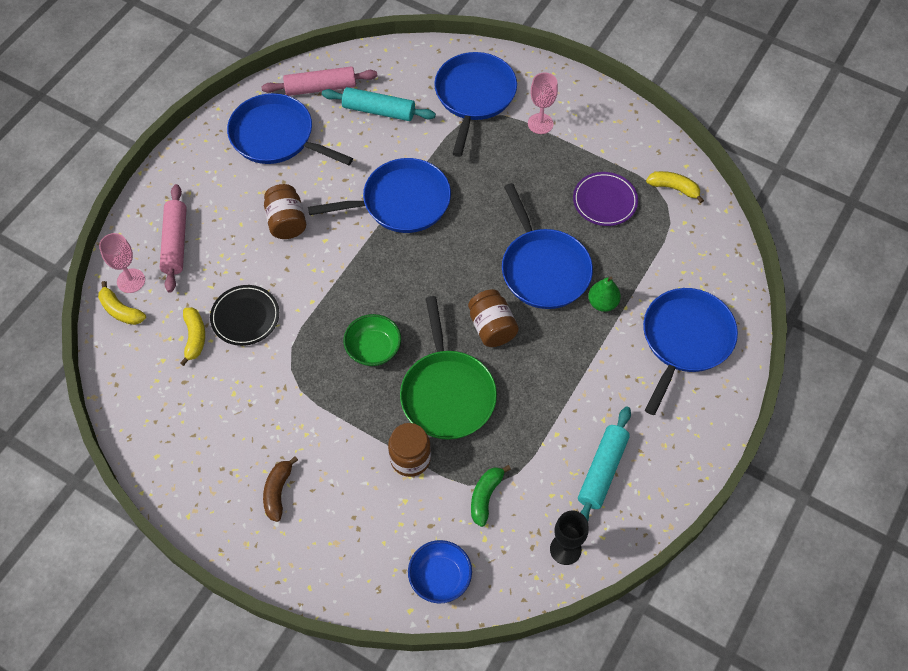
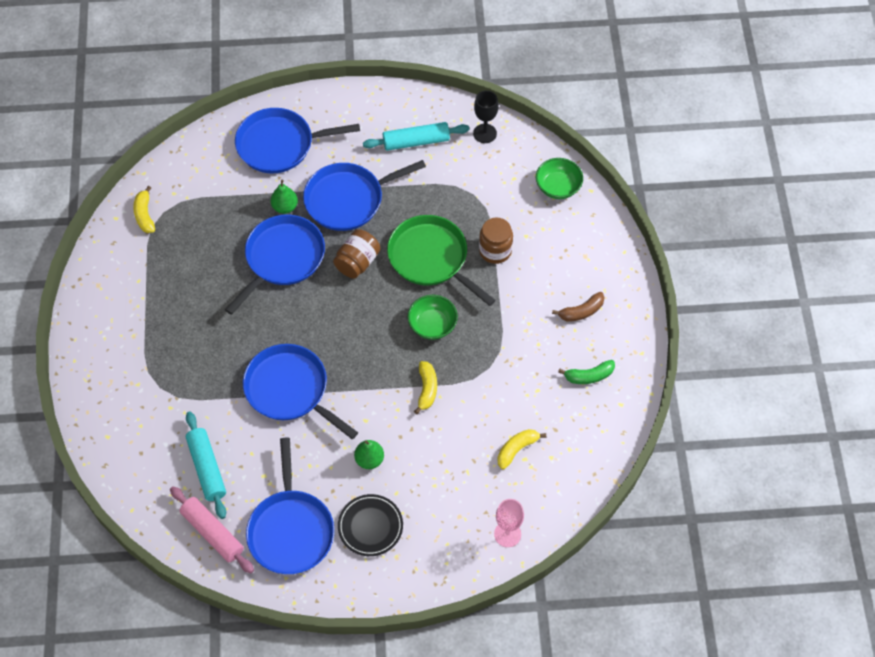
camera: 125 degrees left, 0 degrees up
(120, 310) = (537, 520): yellow banana -> yellow banana (427, 389)
(175, 243) = (450, 528): pink rolling pin -> none
(245, 317) = (473, 427): black plate -> black plate (370, 526)
(286, 222) = (369, 459): brown jar -> green pear
(440, 577) = (558, 187): blue bowl -> green bowl
(447, 394) = (431, 258): green pan -> green pan turned 90 degrees counterclockwise
(474, 96) = (141, 405): blue pan -> blue pan (348, 200)
(485, 496) = (486, 193): green banana -> green banana (589, 376)
(540, 123) = (139, 338): pink goblet -> none
(604, 201) = (189, 253): purple plate -> none

